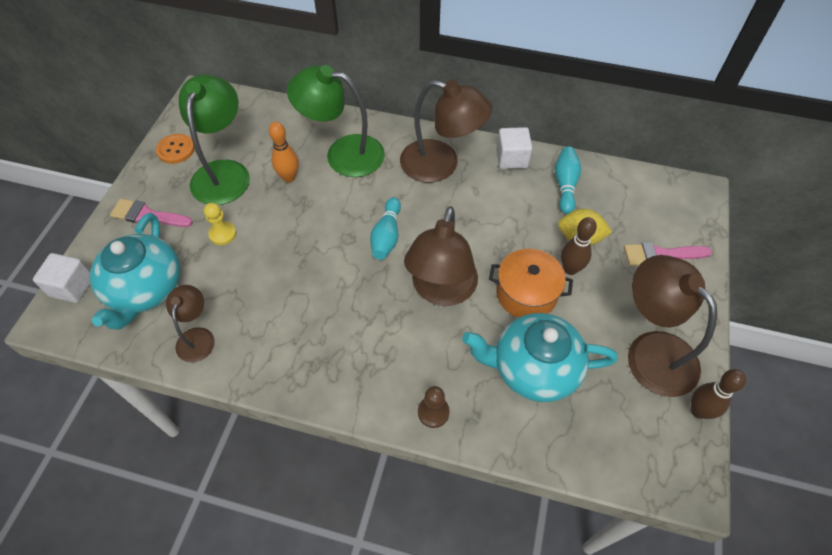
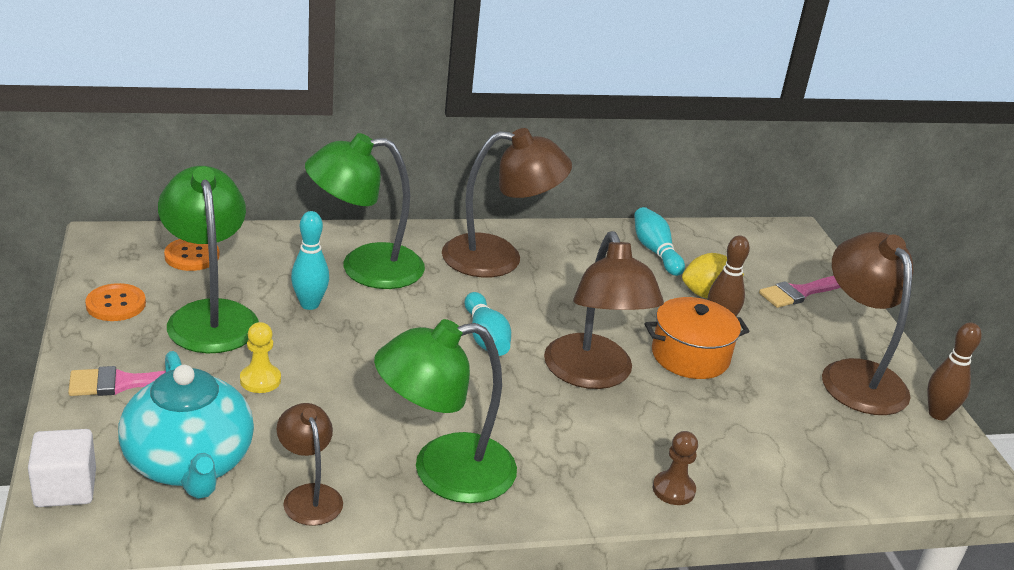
camera: 30 degrees left, 25 degrees down
(241, 119) = (192, 256): none -> orange button
(288, 345) = (443, 472): none -> green lamp
(289, 177) = (309, 304): orange bowling pin -> turquoise bowling pin
(511, 158) = (577, 238): white cube -> none
(533, 368) = (750, 421): turquoise teapot -> none
(651, 351) = (855, 375): brown lamp -> brown lamp turned 45 degrees clockwise

